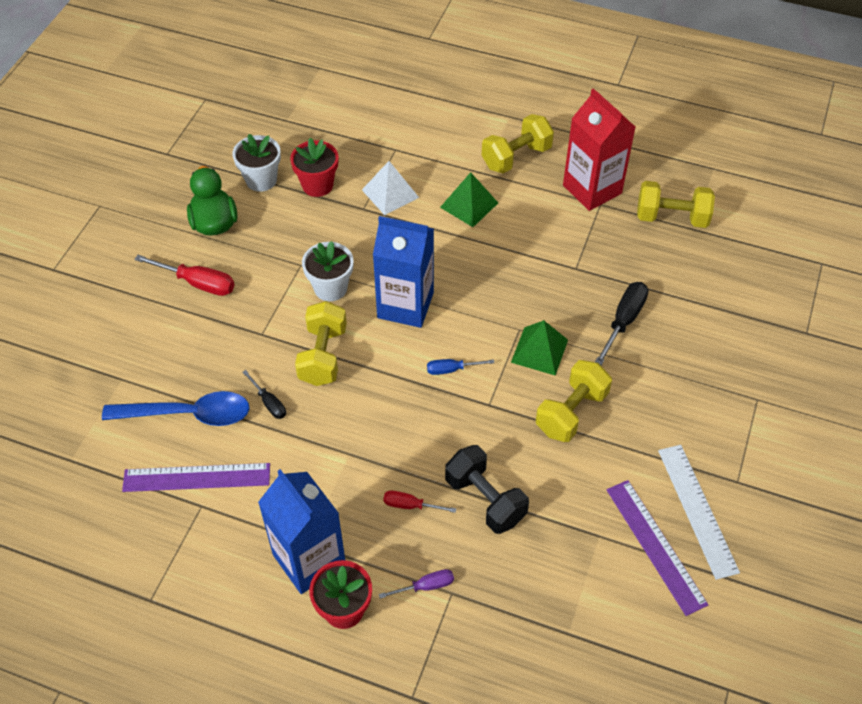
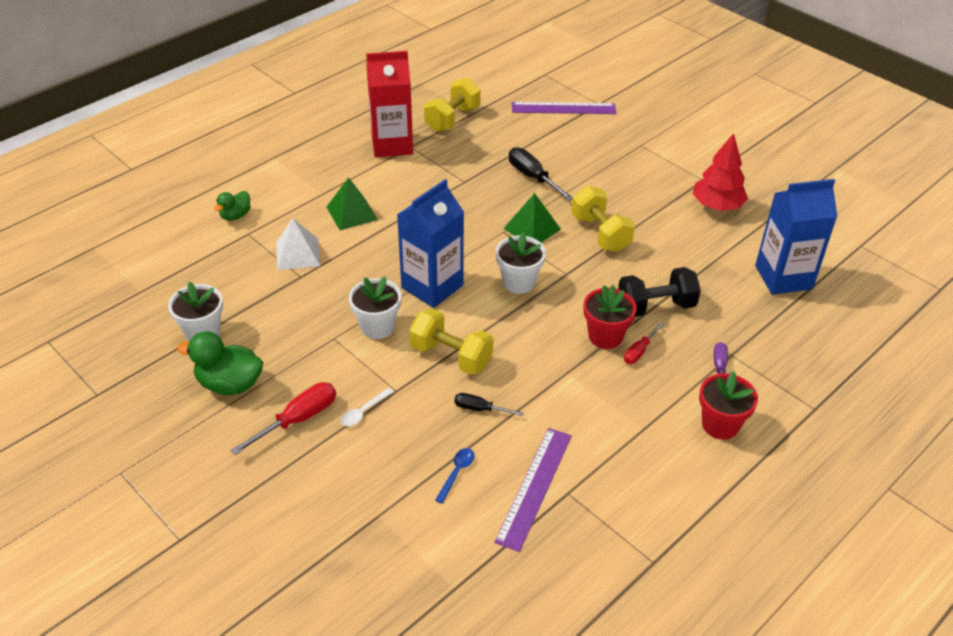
camera: 65 degrees left, 10 degrees down
(188, 414) = (456, 473): blue spoon -> blue spoon, size x0.44
(226, 322) = (364, 412): none -> white spoon
(269, 402) = (480, 409): black screwdriver -> black screwdriver turned 150 degrees counterclockwise
(309, 559) = (662, 432): blue carton -> blue carton (783, 277)
(317, 185) = (245, 296): red flower pot -> red flower pot (605, 336)
(413, 130) = (235, 215): none -> green duck
(451, 369) = (519, 282): blue screwdriver -> white flower pot
(516, 157) = (322, 170): yellow dumbbell -> none
(655, 546) = (737, 236): purple ruler -> purple ruler (563, 108)
(697, 510) = (717, 206): white ruler -> red tree

